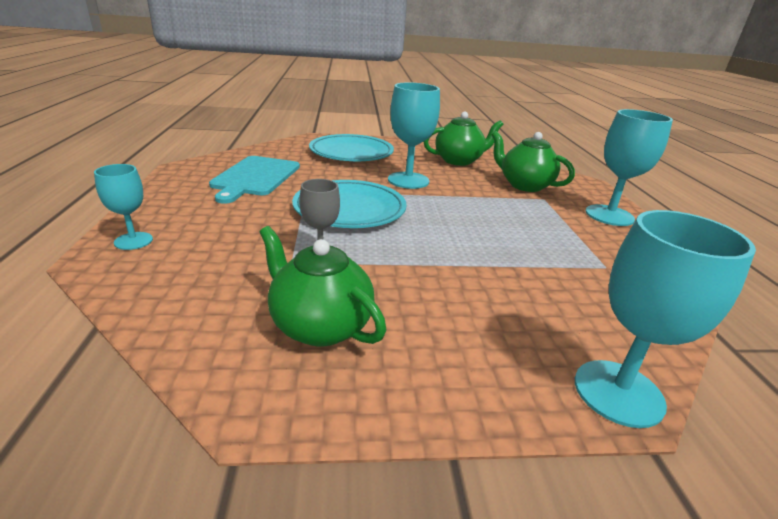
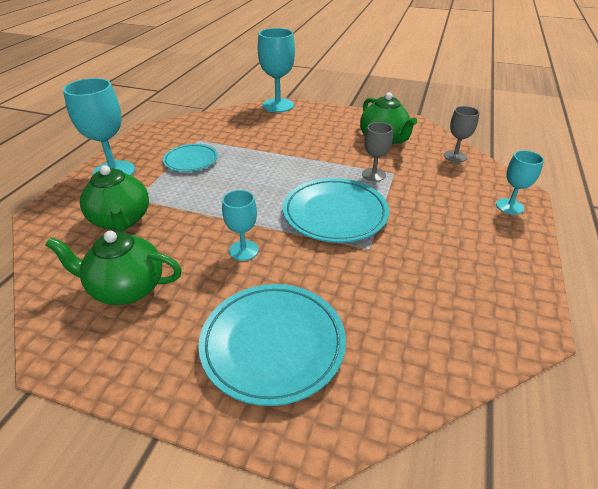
camera: 155 degrees left, 10 degrees up
(177, 311) = (455, 156): none -> grey goblet
(255, 177) = (428, 287): turquoise cutting board -> none
(408, 180) = (243, 250): turquoise goblet -> turquoise goblet, size x0.58
(561, 237) = (191, 160): none -> turquoise plate

